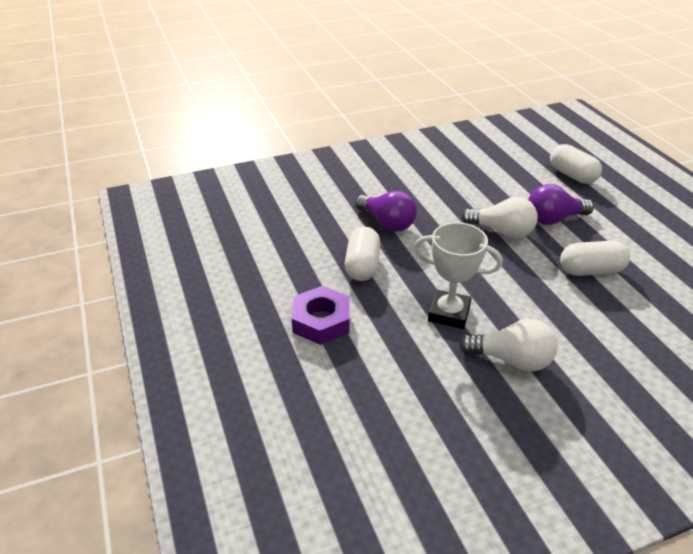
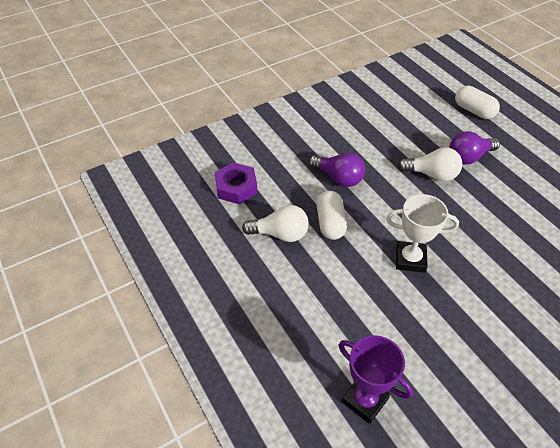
camera: 10 degrees left, 10 degrees up
(321, 321) = (313, 281): purple nut -> purple nut (236, 187)
(343, 455) = (365, 400): none -> purple trophy
(511, 360) = (467, 295): white light bulb -> white light bulb (280, 234)
(590, 271) = (508, 204): white capsule -> none

